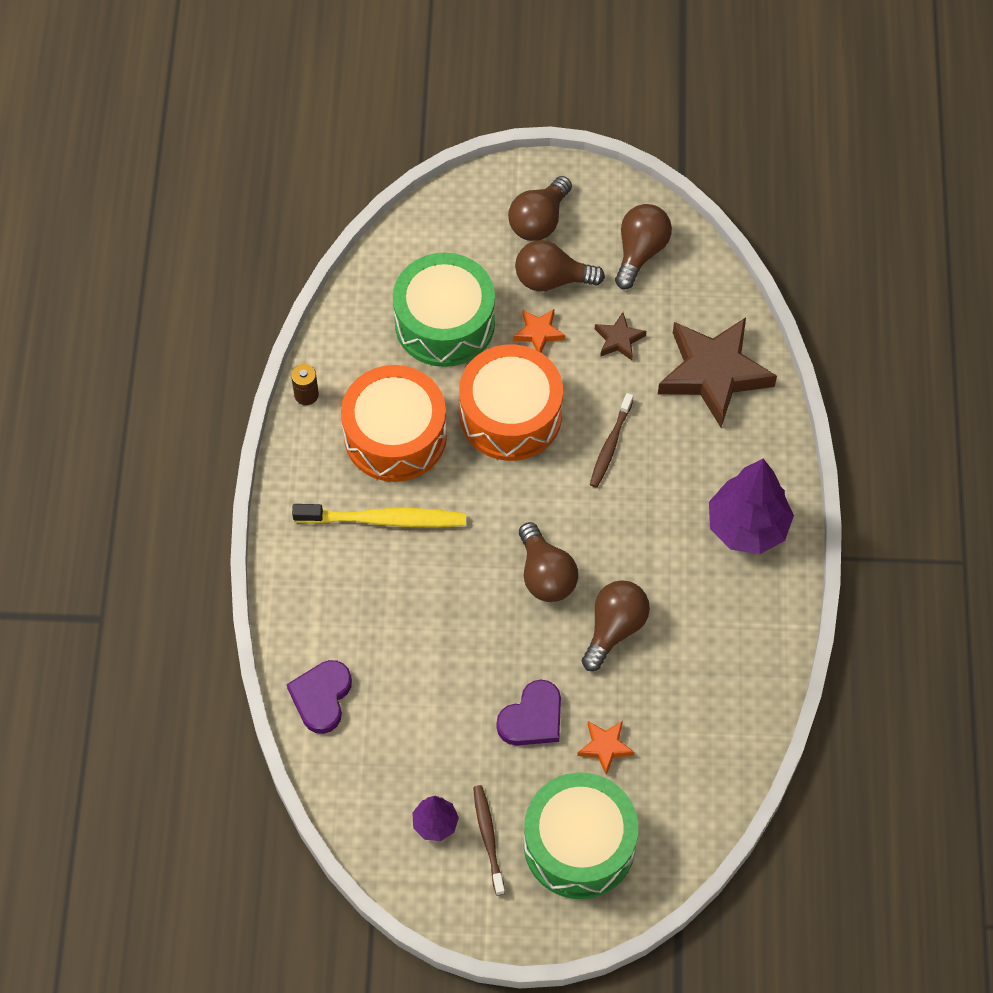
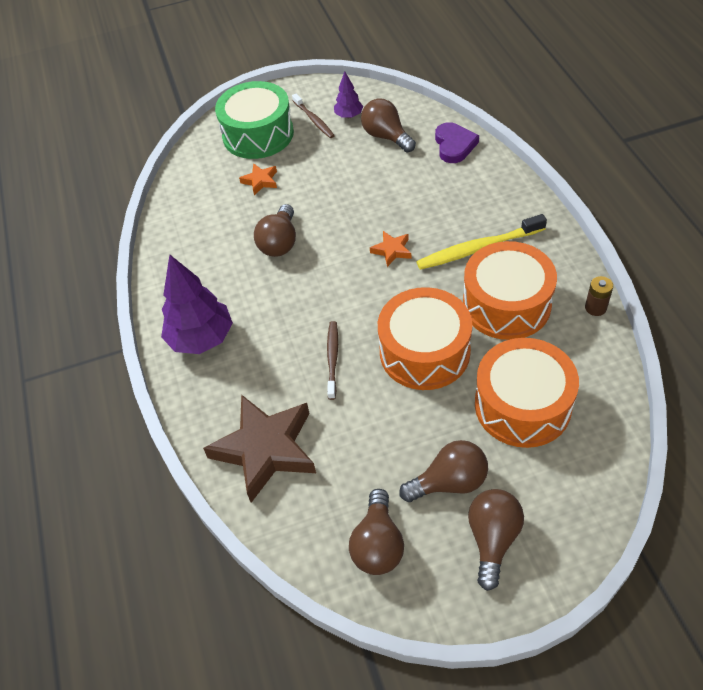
camera: 165 degrees right, 10 degrees down
(444, 323) = (522, 405): green drum -> orange drum
(532, 718) = (314, 179): purple heart -> none
(538, 333) = (436, 427): orange star -> orange star (392, 250)
(545, 575) = (343, 256): brown light bulb -> brown light bulb (386, 136)
(619, 339) = (362, 448): brown star -> none

